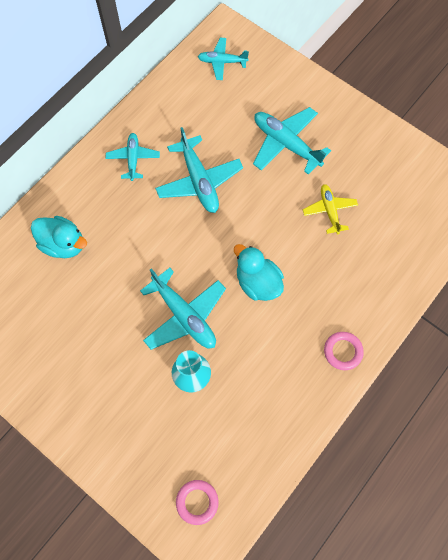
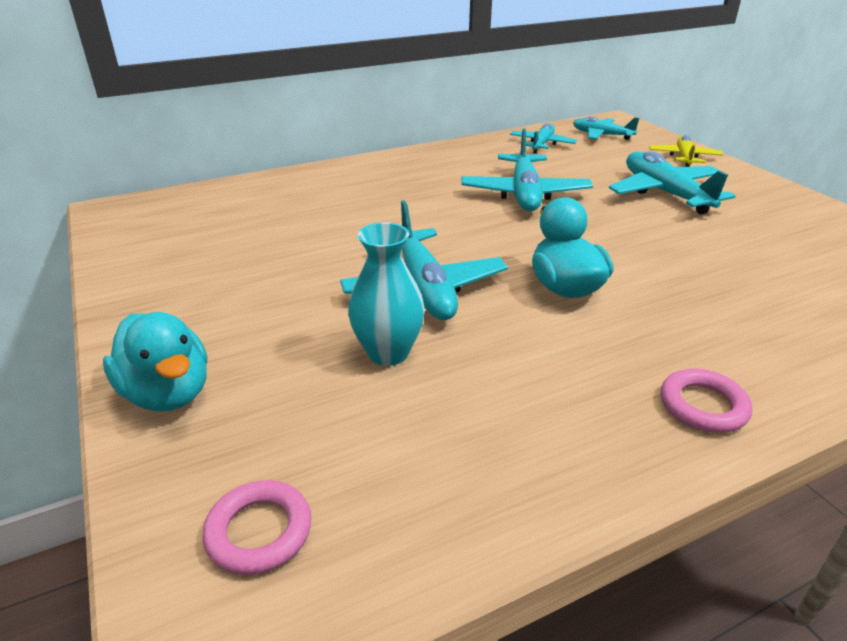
camera: 25 degrees right, 35 degrees down
(63, 244) = (312, 198): turquoise duck -> turquoise duck (168, 393)
(133, 159) = (450, 166): turquoise plane -> turquoise plane (541, 144)
(329, 211) = (718, 253): yellow plane -> yellow plane (684, 158)

